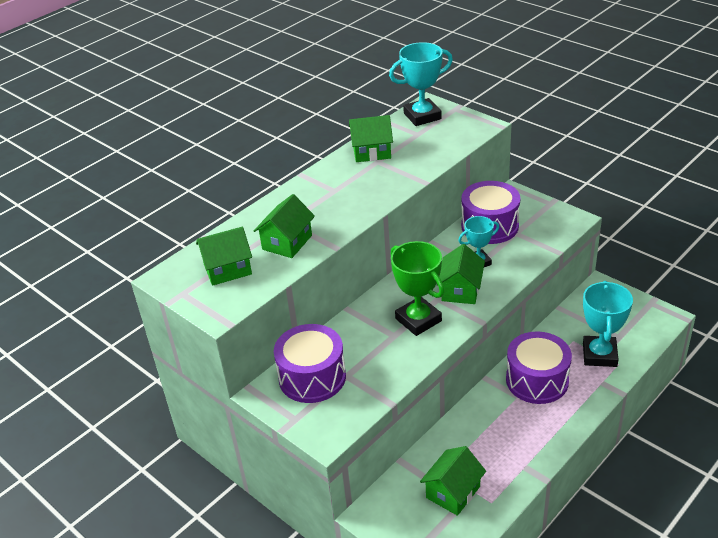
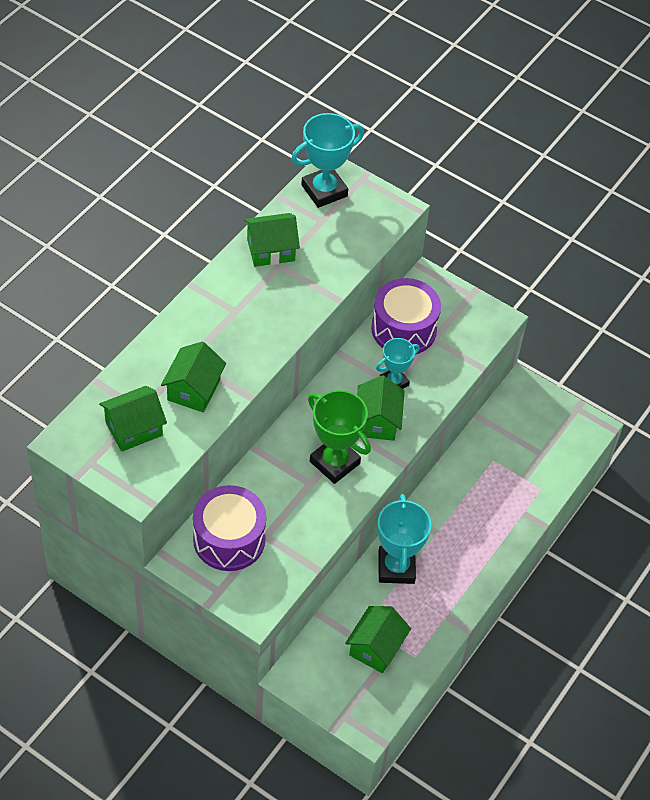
camera: 15 degrees left, 15 degrees up
(537, 380) = (456, 512): purple drum -> none
(599, 355) = (521, 478): turquoise trophy -> turquoise trophy (396, 567)

